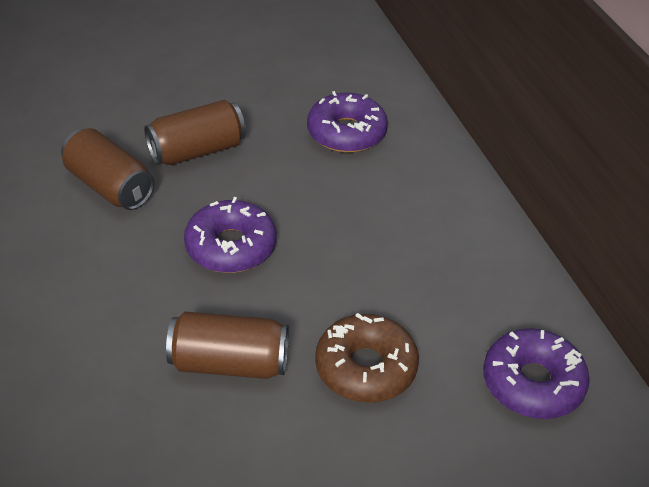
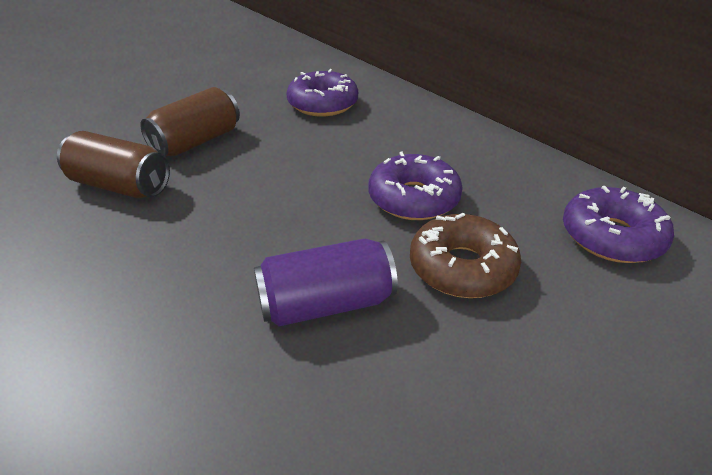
camera: 20 degrees left, 5 degrees down
(229, 363) = (326, 304): brown can -> purple can
(231, 246) = (269, 204): purple donut -> purple donut (413, 198)

